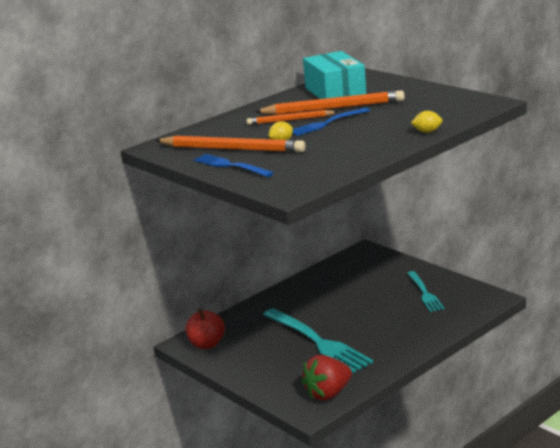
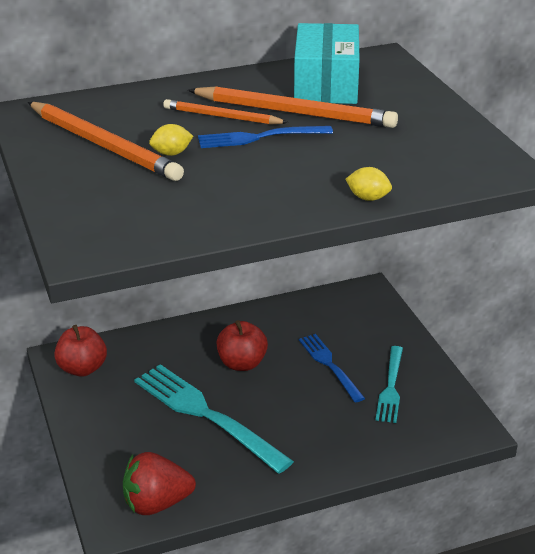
camera: 20 degrees right, 10 degrees up
(230, 166) = (70, 175): blue fork -> blue fork (330, 365)
(316, 310) = (242, 363): none -> red apple
(318, 342) = (206, 415): turquoise fork -> turquoise fork turned 150 degrees clockwise

